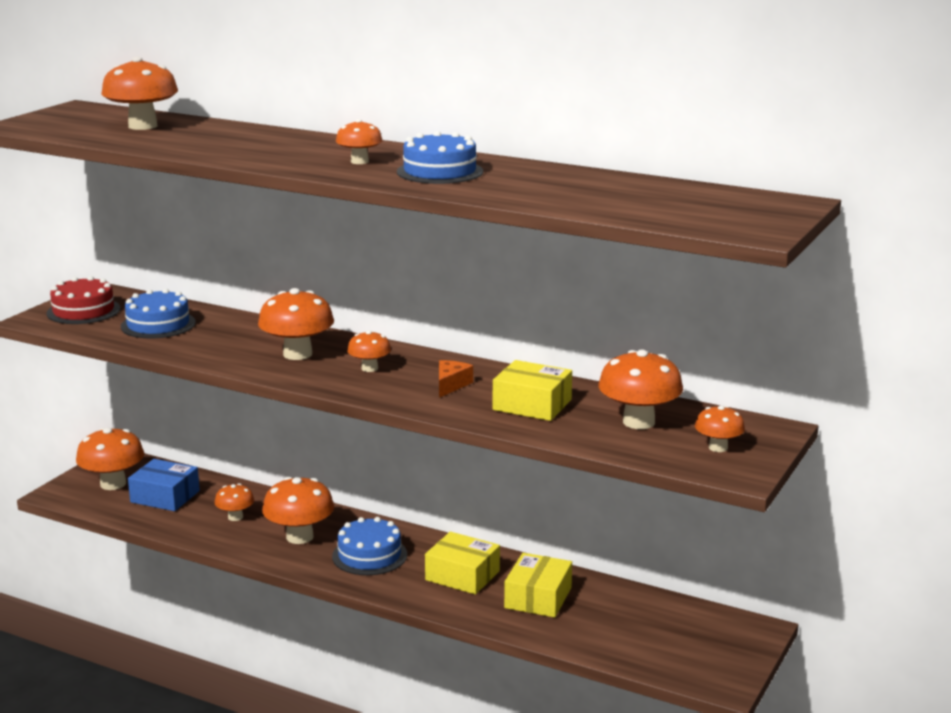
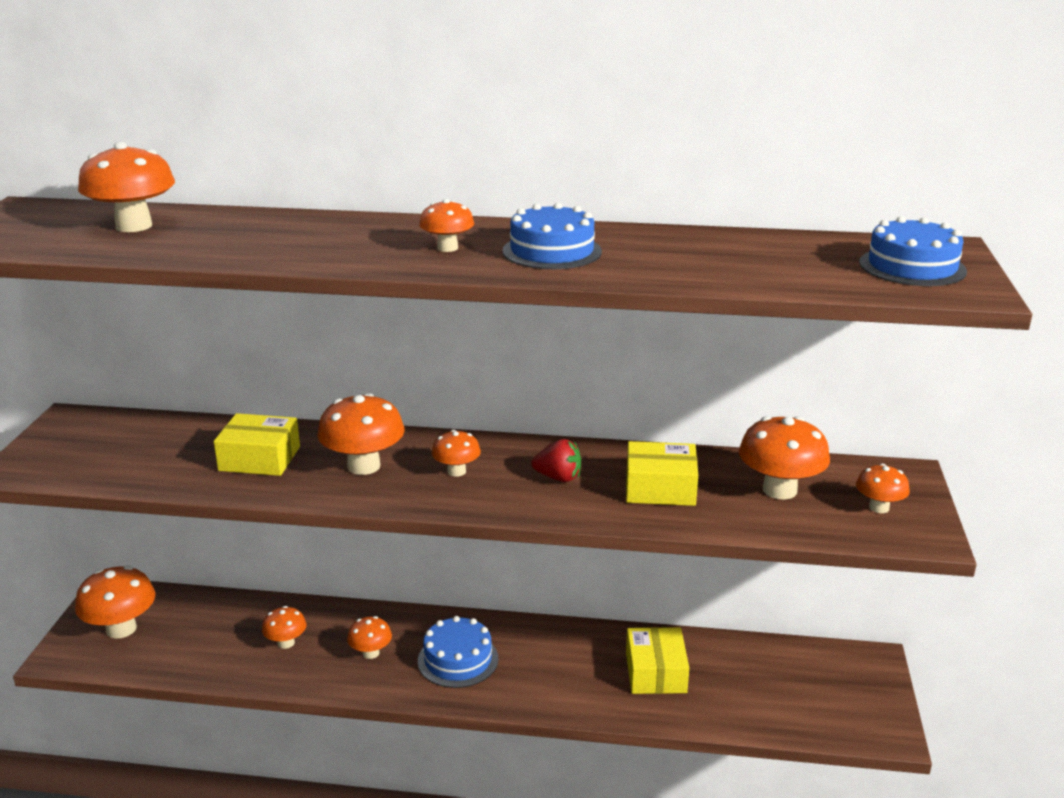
camera: 20 degrees left, 5 degrees up
(83, 311) = (68, 448): red cake -> none
(158, 324) = (173, 452): blue cake -> blue cake (912, 267)
(165, 496) = (191, 633): blue box -> none
(299, 537) = (370, 653): orange mushroom -> orange mushroom, size x0.57
(451, 385) = (558, 478): orange cheese -> red strawberry
(462, 575) = (566, 663): yellow box -> yellow box (259, 459)

